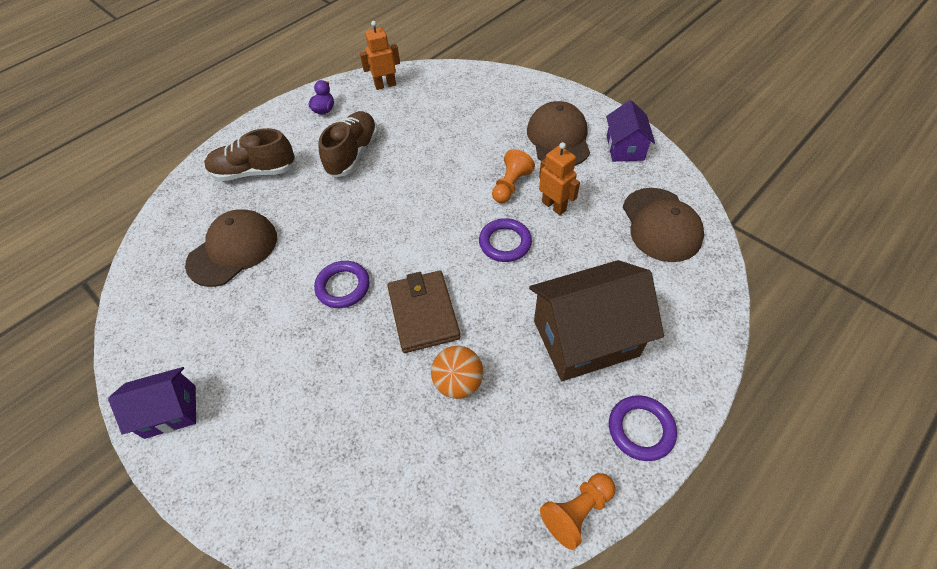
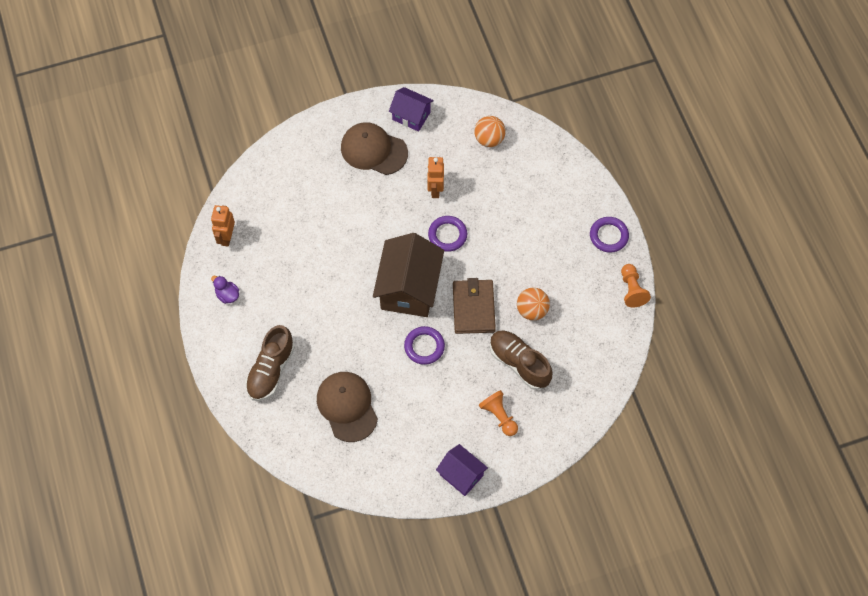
camera: 65 degrees left, 10 degrees up
(170, 411) = (461, 475): purple house -> purple house turned 60 degrees counterclockwise
(353, 154) = (297, 293): brown shoe -> brown shoe (519, 363)
(423, 313) = (473, 308): brown wallet -> brown wallet turned 75 degrees clockwise
(510, 185) = (399, 205): orange pawn -> orange pawn (499, 416)
(554, 206) = (435, 189): orange robot -> orange robot turned 75 degrees counterclockwise
(585, 338) = (542, 230): brown house -> brown house (409, 288)
(661, 225) = (489, 139): brown cap -> orange ball

